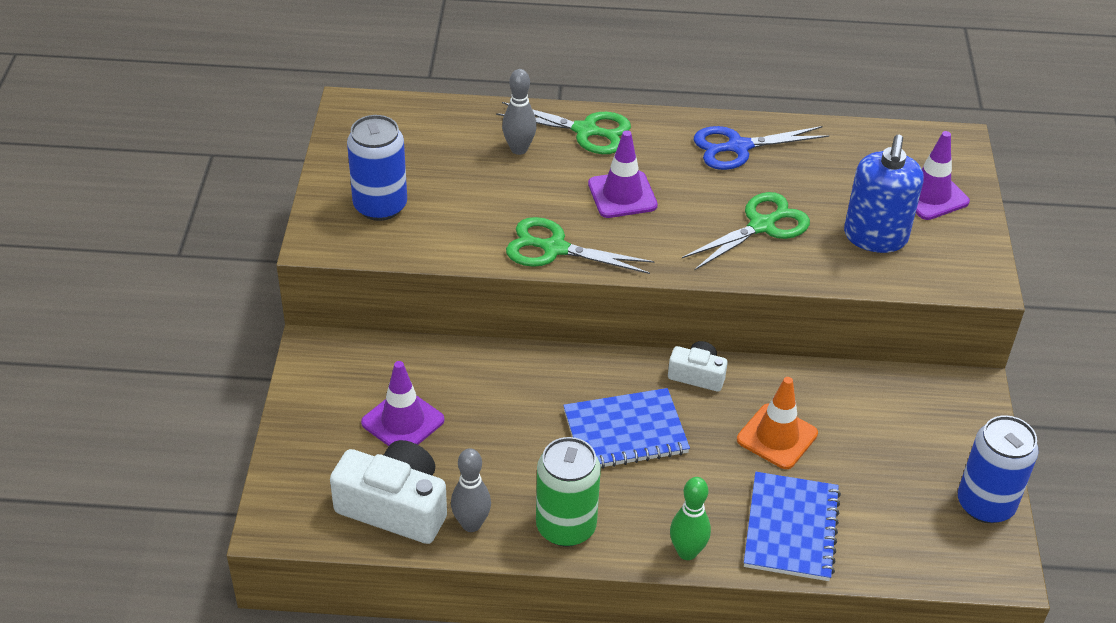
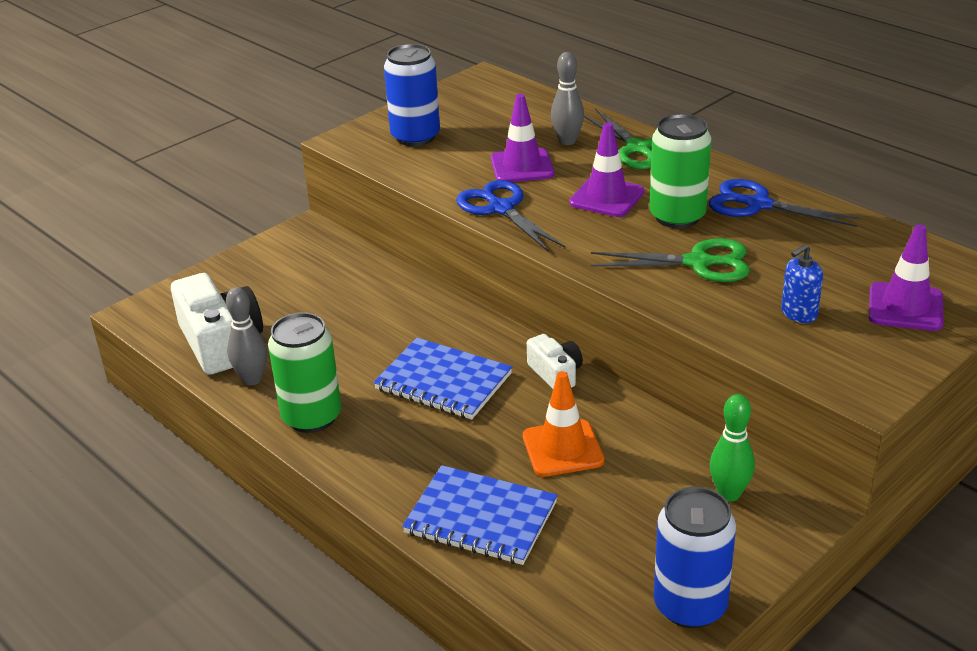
camera: 45 degrees right, 10 degrees down
(403, 421) = (299, 296): purple traffic cone -> purple traffic cone (522, 166)
(554, 248) = (501, 208): green scissors -> blue scissors
(687, 552) = (374, 484): green bowling pin -> green bowling pin (729, 494)
(696, 188) = (677, 216): none -> green can
(791, 528) = (481, 518): blue notebook -> blue notebook turned 60 degrees clockwise
(875, 237) = (798, 313): blue soap dispenser -> blue soap dispenser, size x0.53

